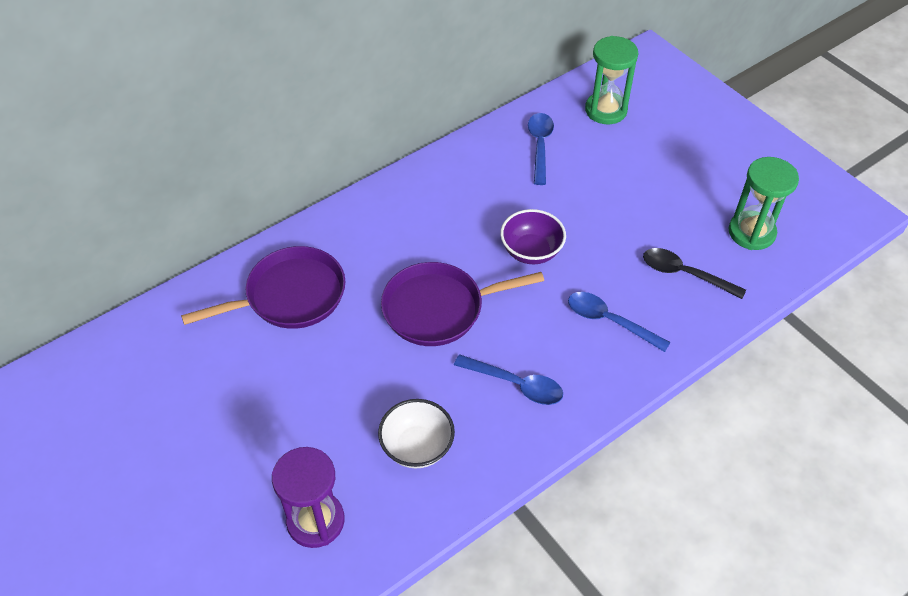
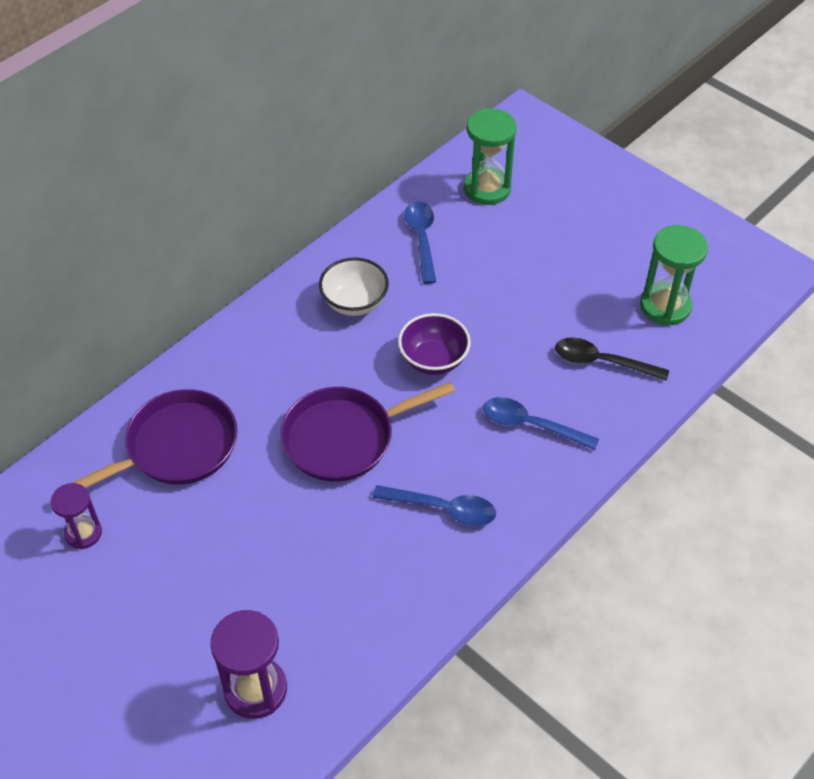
camera: 10 degrees left, 0 degrees up
(195, 358) = (83, 533): none -> purple hourglass
(417, 447) = (350, 593): white bowl -> white bowl (354, 302)

